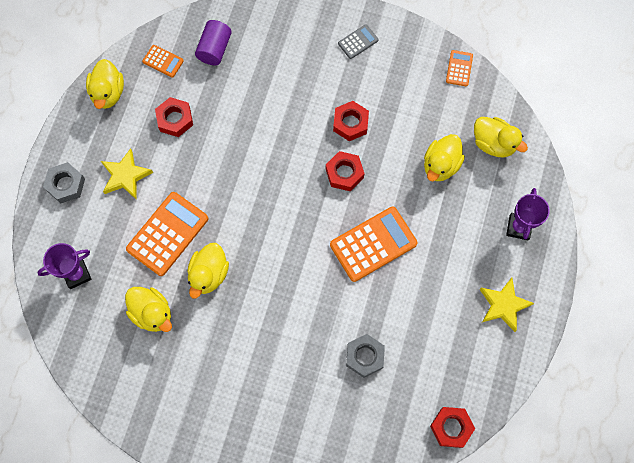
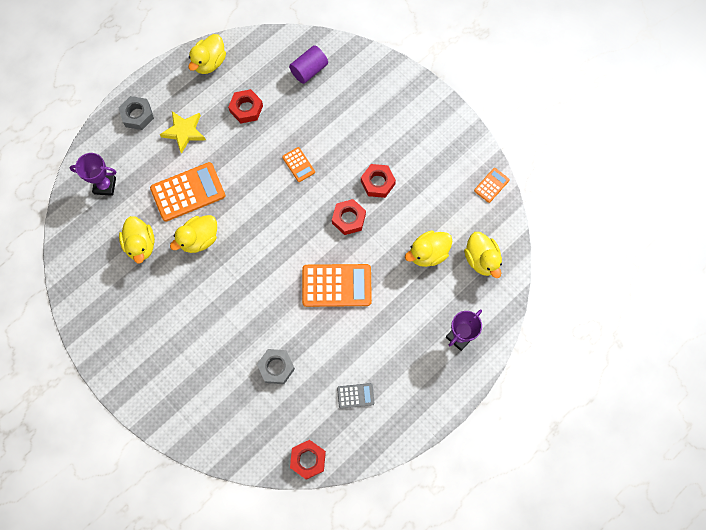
camera: 30 degrees right, 0 degrees up
(163, 61) = (264, 59): orange calculator -> orange calculator (298, 164)
(358, 42) = (423, 122): grey calculator -> grey calculator (355, 395)
(503, 305) = (408, 390): yellow star -> none

